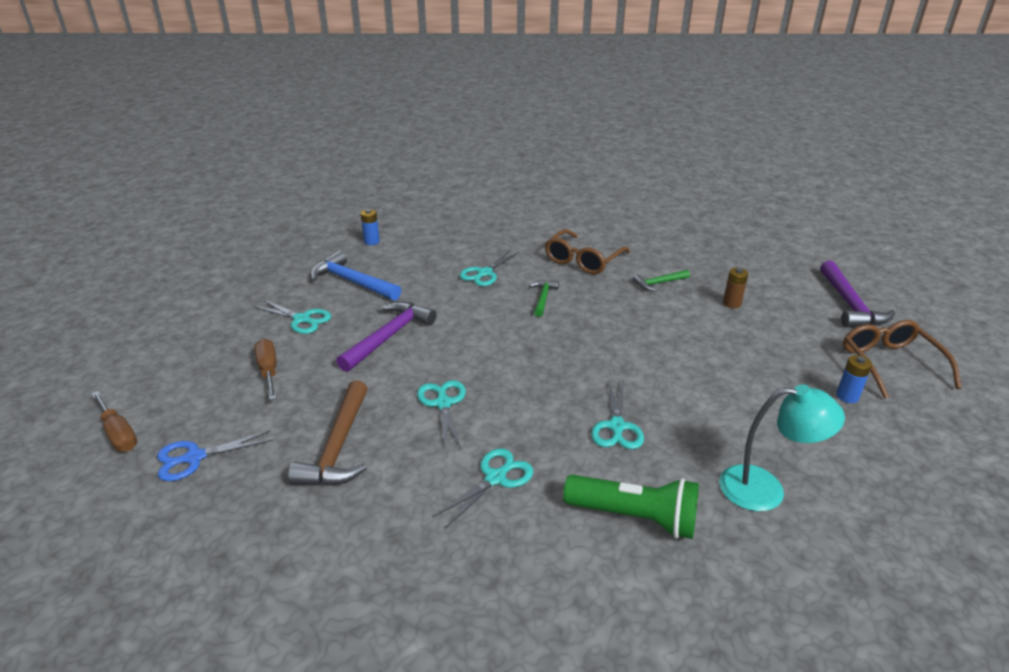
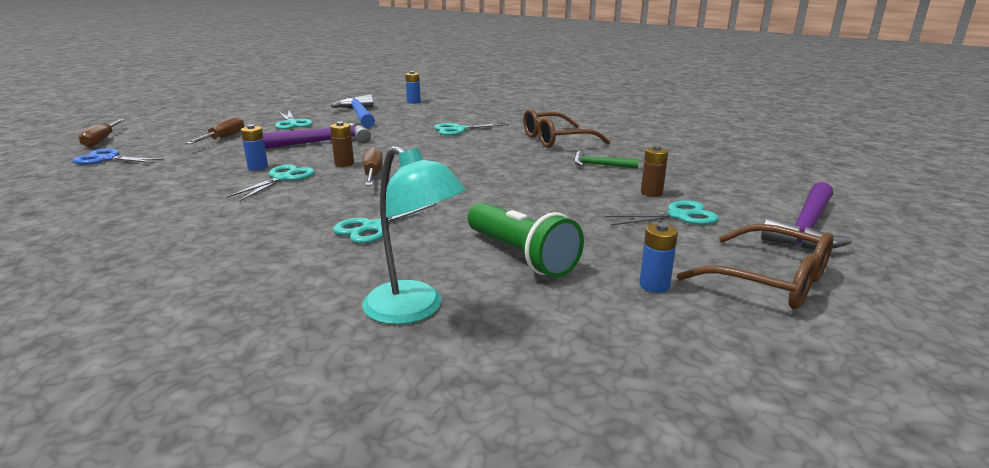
camera: 35 degrees right, 10 degrees down
(338, 446) = (180, 177): brown hammer -> none
(391, 399) = (258, 167): none -> blue battery
(463, 360) = (344, 164): none -> brown battery
(495, 478) = (227, 222): turquoise scissors -> turquoise scissors (678, 216)
(511, 364) = (373, 174): none -> brown screwdriver
(543, 298) = (475, 150): green hammer -> none
(634, 517) = (266, 279): green flashlight -> green flashlight (521, 256)
(889, 363) = (770, 281): brown glasses -> brown glasses turned 105 degrees clockwise

